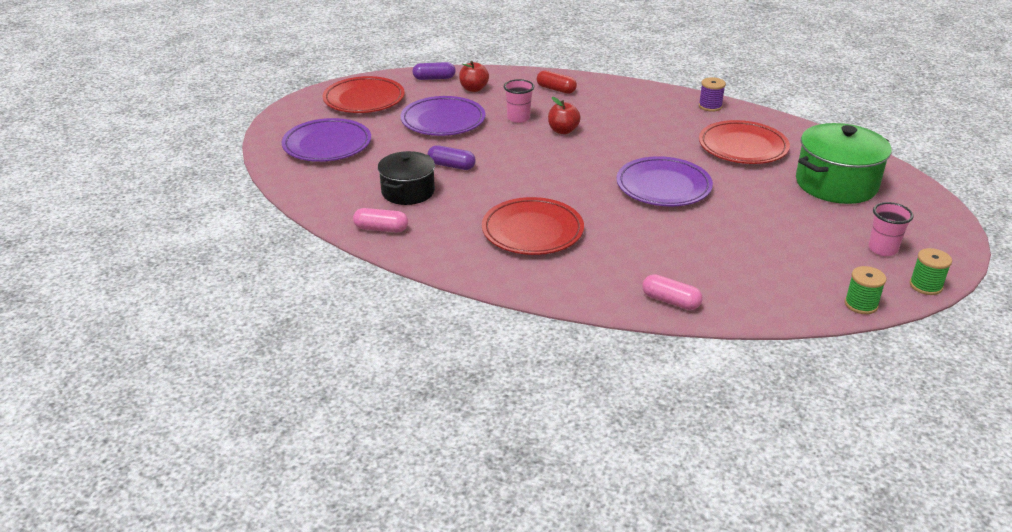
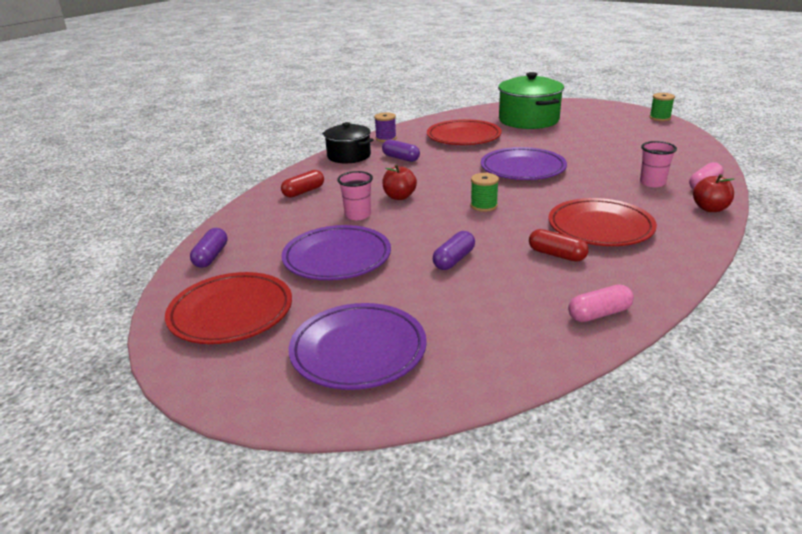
camera: 75 degrees left, 5 degrees down
(381, 229) = (599, 314): pink capsule -> pink capsule turned 45 degrees clockwise
(408, 192) = (510, 291): black pot -> black pot (349, 156)
(471, 210) = (557, 255): none -> red capsule
(474, 89) = (265, 234): red apple -> red apple (710, 209)
(657, 120) = (401, 158): none -> purple capsule
(861, 304) = (687, 134): green spool -> green spool (484, 206)
(882, 249) = (617, 121): pink cup -> pink cup (652, 183)

